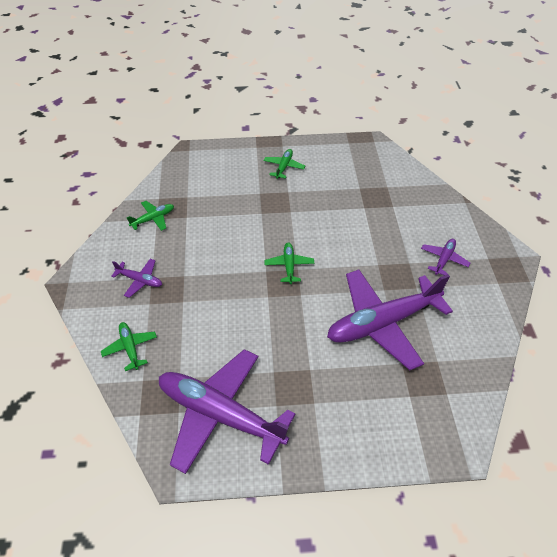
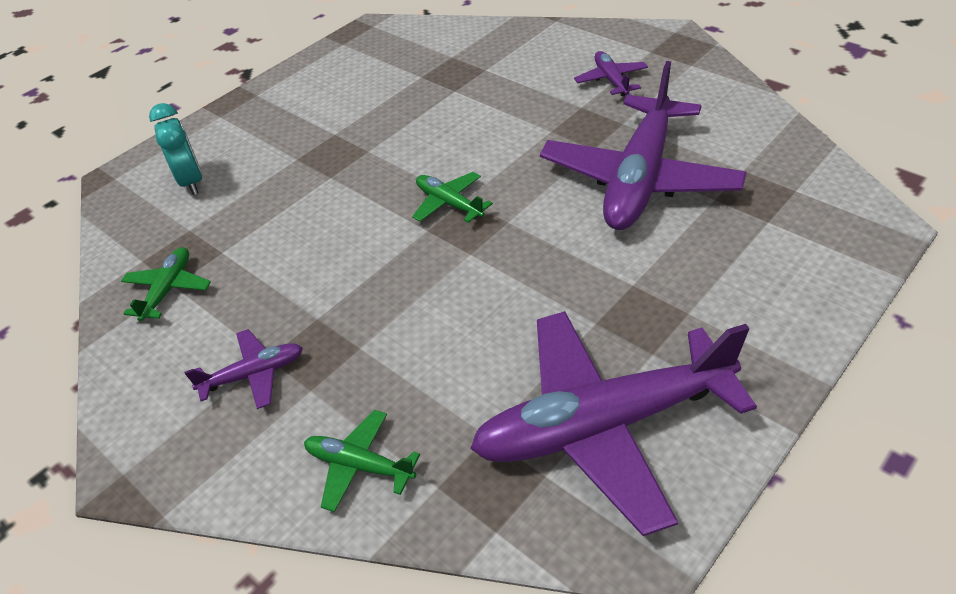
camera: 40 degrees left, 5 degrees down
(211, 173) = (191, 181): none -> turquoise clock
(284, 167) = (291, 113): green plane -> none

